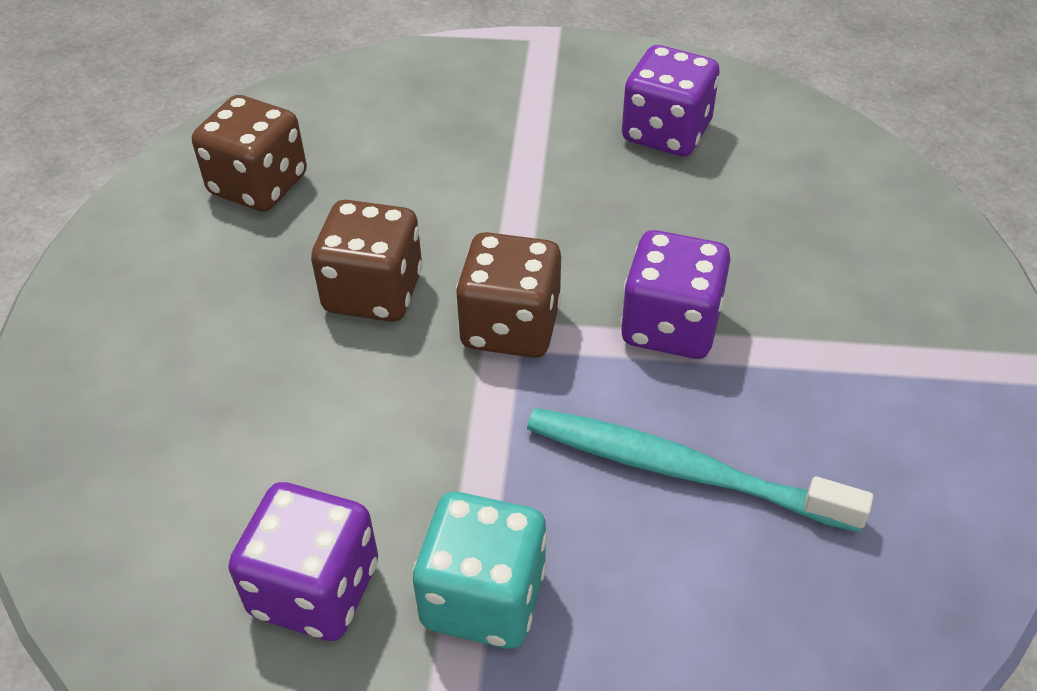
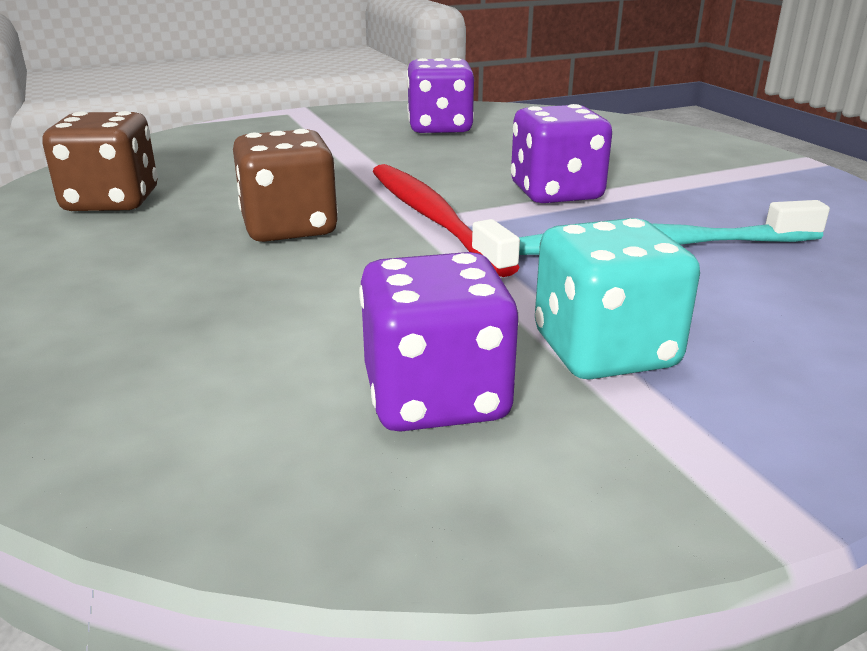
camera: 30 degrees left, 20 degrees down
(510, 327) = (433, 218): brown dice -> red toothbrush

